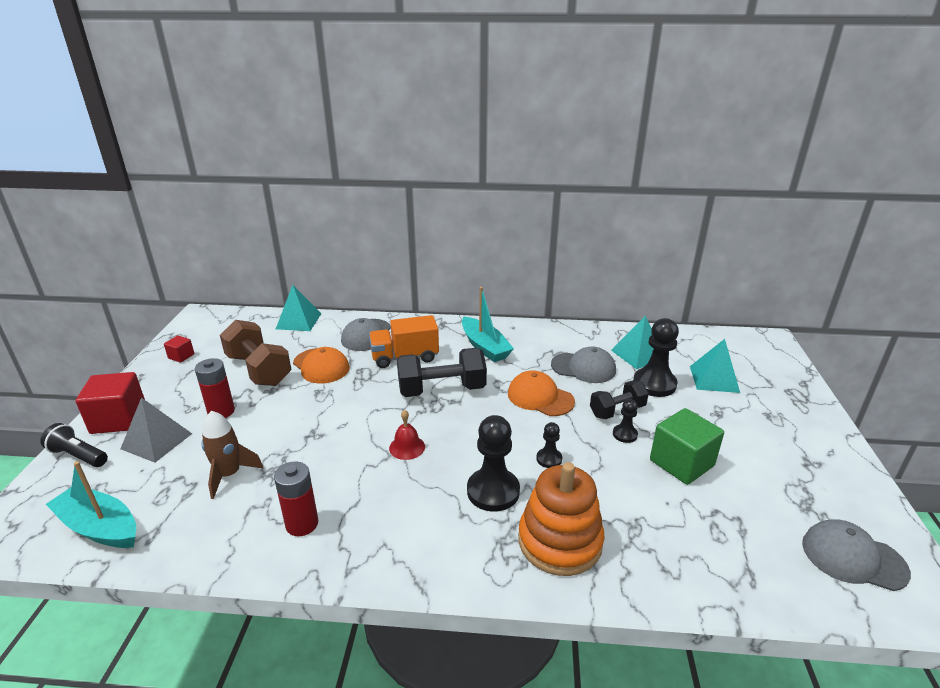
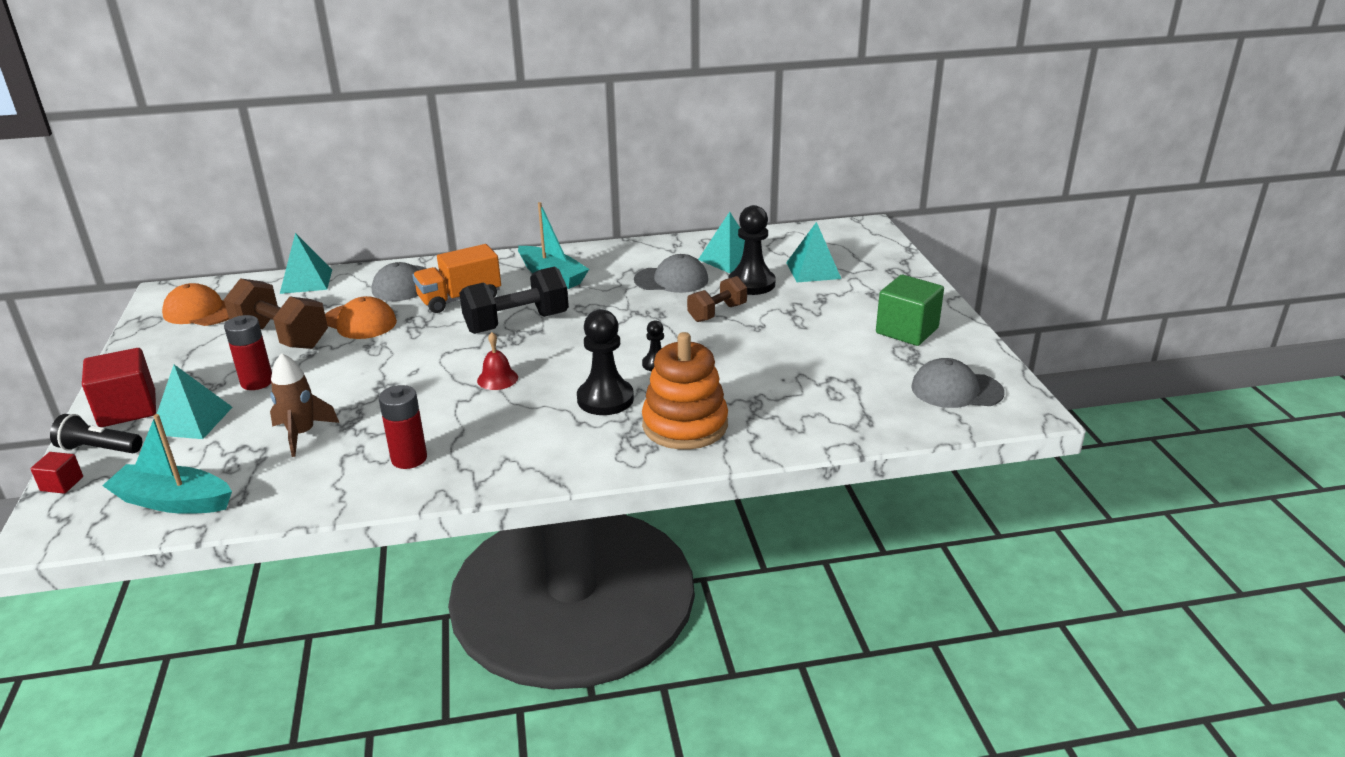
camera: 15 degrees left, 0 degrees up
(156, 441) = (192, 420): grey pyramid -> turquoise pyramid
(181, 356) = (169, 338): red cube -> red cube (62, 484)
(540, 397) = (631, 313): orange cap -> orange cap (201, 311)
(617, 410) = (717, 313): black dumbbell -> brown dumbbell
(625, 434) = (729, 332): black pawn -> none
(681, 463) = (791, 346): green cube -> green cube (907, 330)

